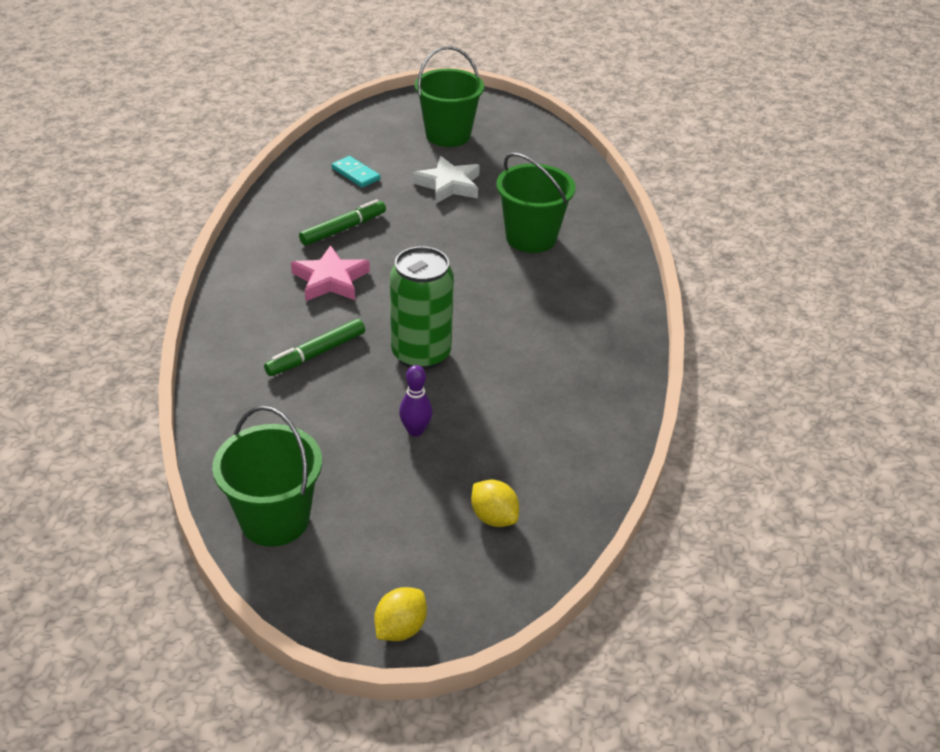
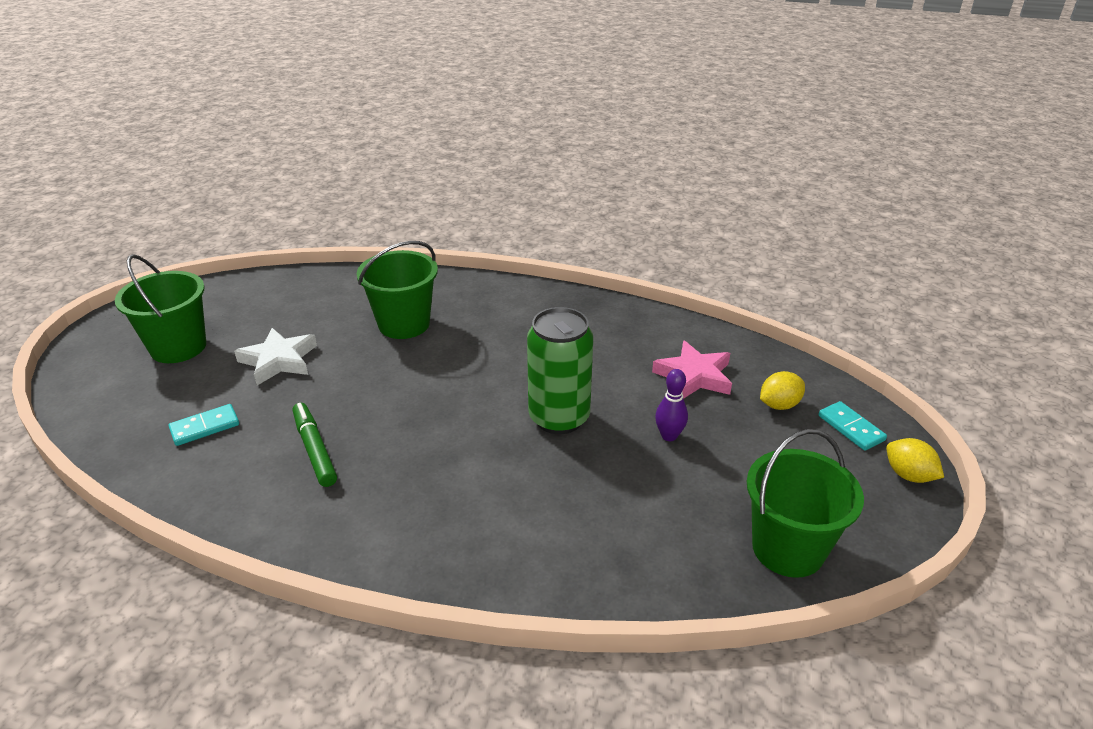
camera: 75 degrees left, 5 degrees down
(316, 354) = (538, 494): green marker -> none
(330, 280) = (409, 470): pink star -> pink star (694, 376)
(471, 581) = (851, 428): none -> turquoise domino

